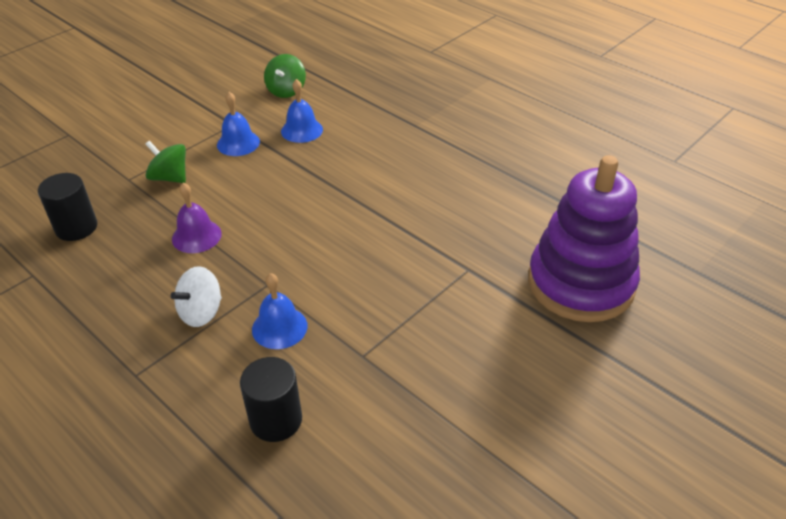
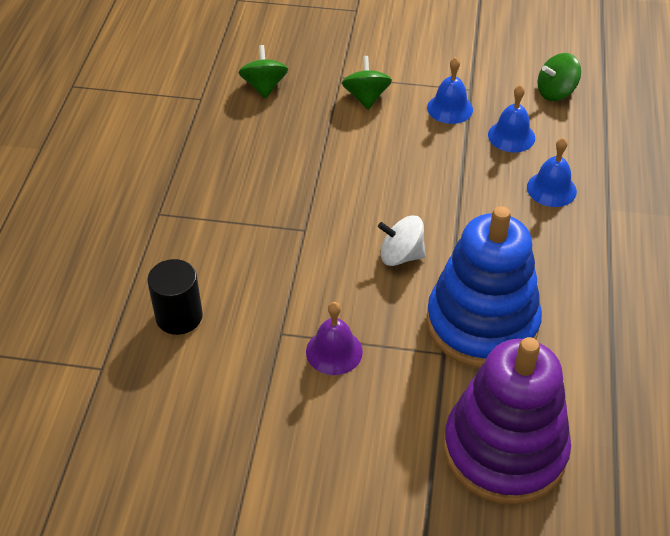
camera: 55 degrees right, 5 degrees up
(76, 227) = (264, 86): black cylinder -> green spinning top
(196, 236) = (317, 156): purple bell -> purple bell (334, 351)
(201, 312) = (243, 210): white spinning top -> white spinning top (401, 255)
(279, 327) = (267, 265): blue bell -> blue bell (551, 189)
(459, 235) = (482, 324): none -> blue stacking toy

